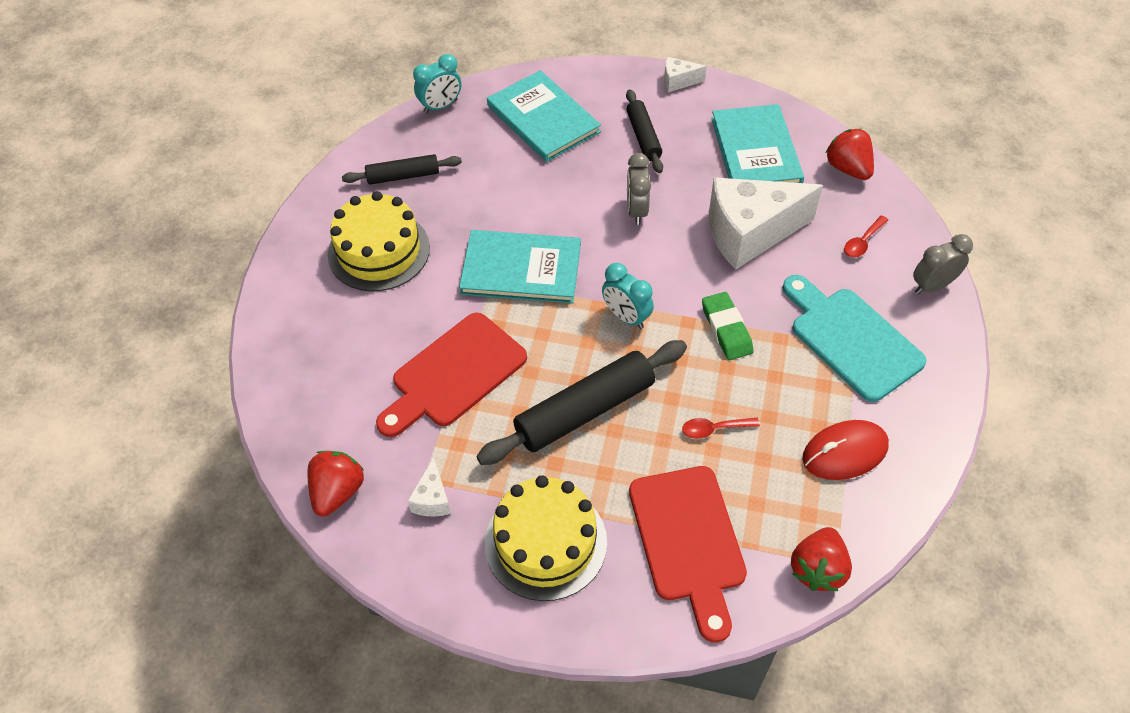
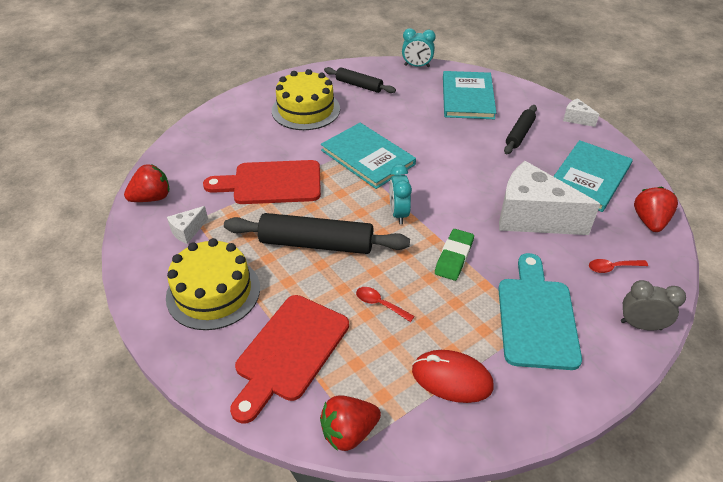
camera: 40 degrees right, 10 degrees down
(636, 210) = (470, 166): grey clock -> none

